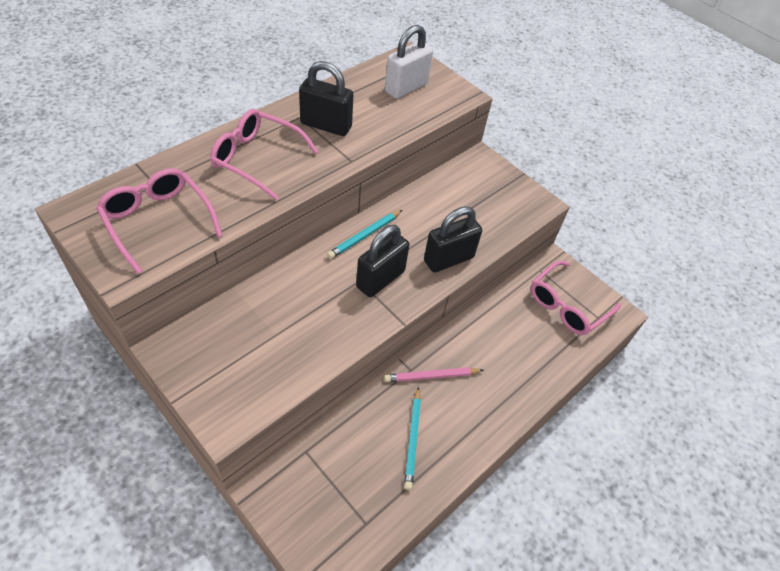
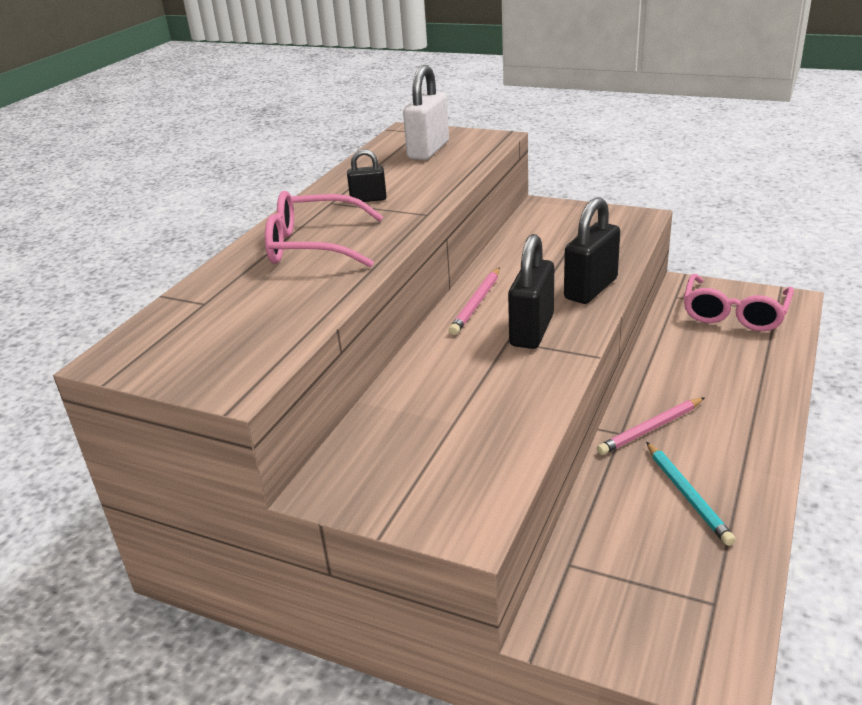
camera: 15 degrees left, 20 degrees down
(158, 221) = (239, 329): pink glasses -> none
(326, 125) = (368, 199): black padlock -> black padlock, size x0.55
(364, 236) = (476, 304): turquoise pencil -> pink pencil

